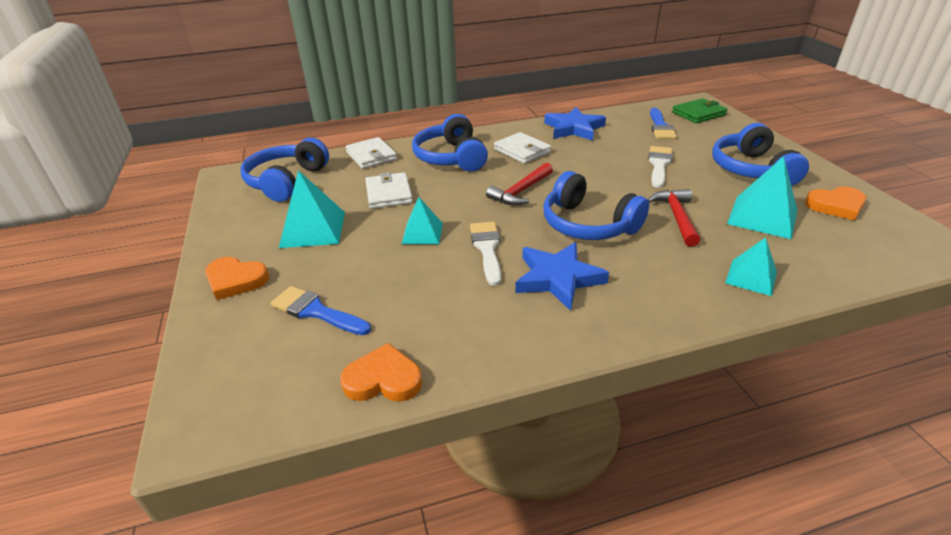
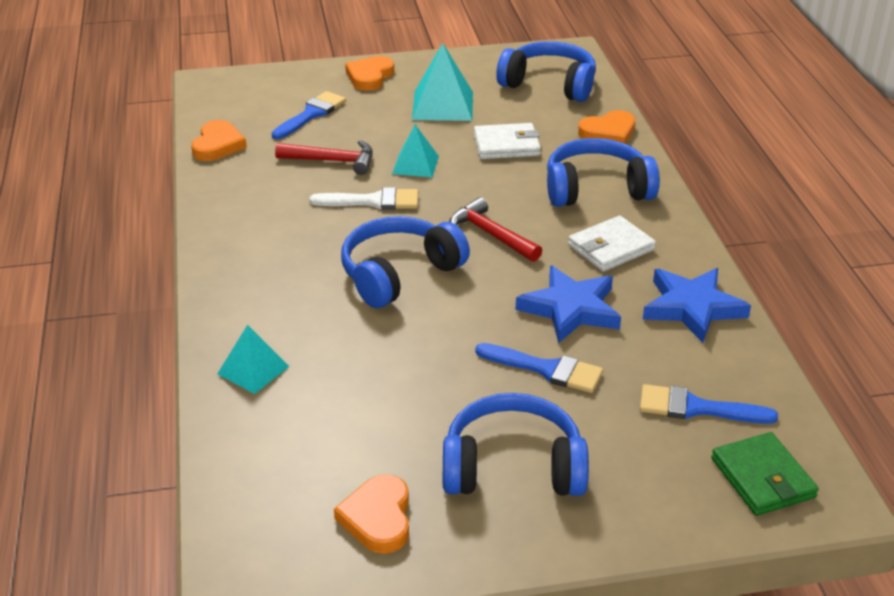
camera: 95 degrees right, 0 degrees up
(371, 156) = (608, 132): white wallet -> orange heart
(558, 278) = (305, 238): blue star -> blue star (570, 309)
(659, 165) = (546, 369): white brush -> blue brush
(676, 217) = (395, 347): red hammer -> red hammer (333, 161)
(762, 217) = (372, 426): turquoise pyramid -> none

